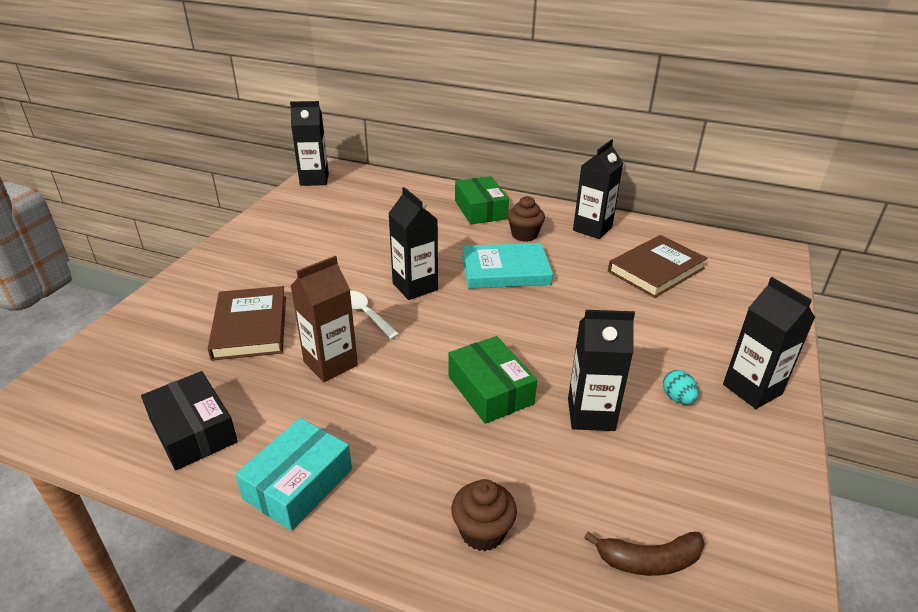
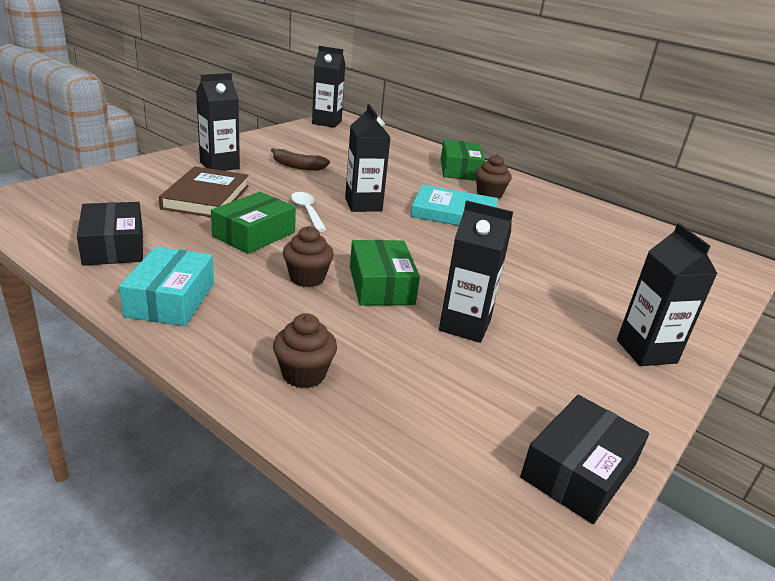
camera: 15 degrees right, 5 degrees down
(298, 484) = (170, 300): turquoise box -> turquoise box turned 45 degrees counterclockwise
(330, 364) = (254, 234): brown carton -> green box
(416, 405) = (307, 278): none -> brown cupcake
(592, 229) = (559, 204): black carton -> black carton (219, 165)
(649, 560) = (447, 440): brown banana -> brown banana (298, 166)
(656, 270) = (604, 245): brown book -> none
(677, 398) = (561, 337): turquoise egg -> none
(768, 550) = (578, 471): none -> black box

